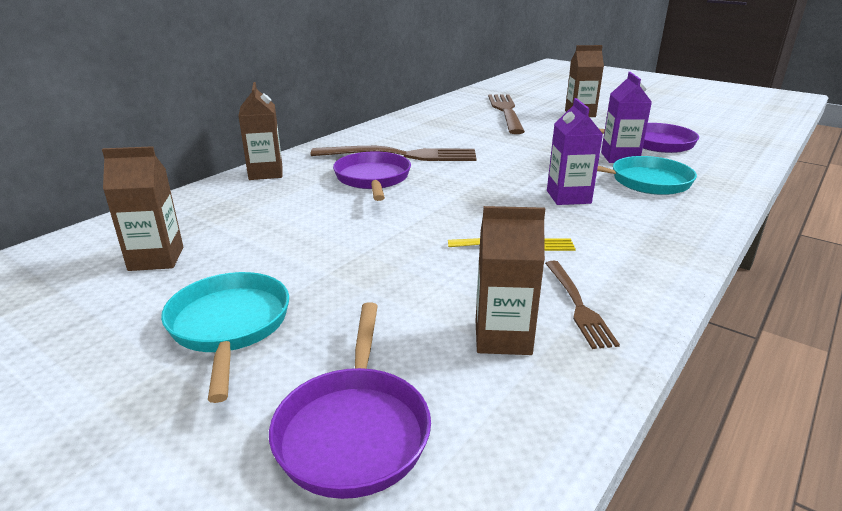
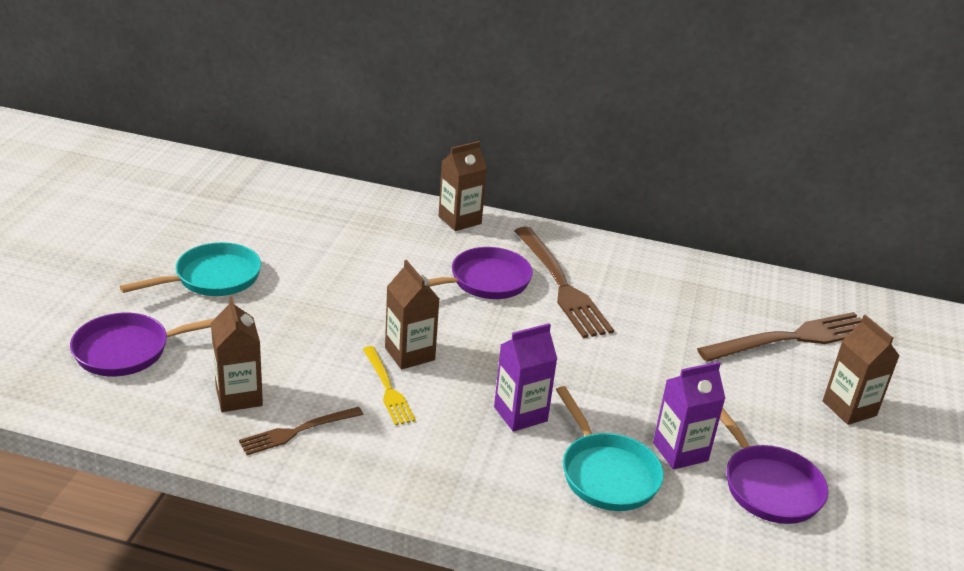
camera: 65 degrees right, 5 degrees up
(156, 259) = (282, 222): brown carton -> brown carton (409, 354)

